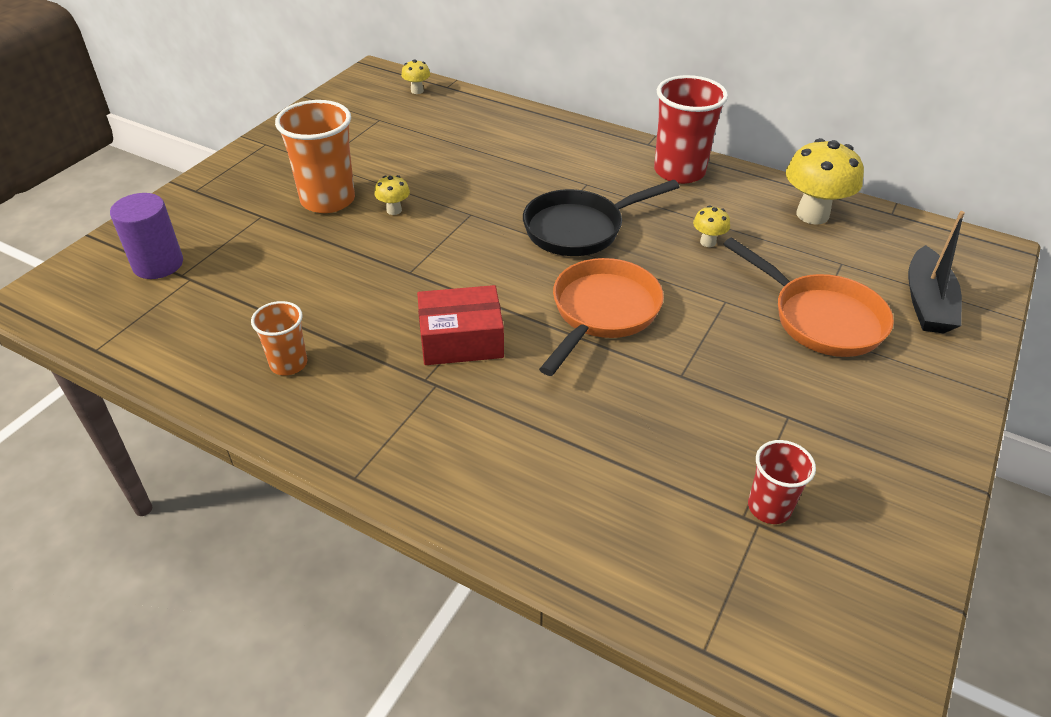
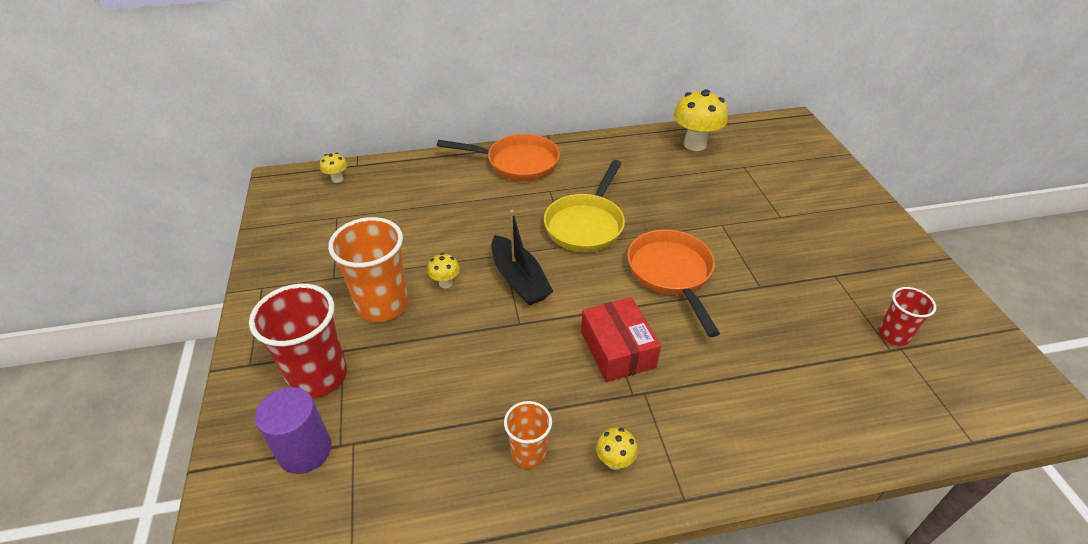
camera: 40 degrees left, 0 degrees up
(461, 340) = (617, 349): red box -> red box turned 60 degrees counterclockwise
(580, 229) = (586, 224): black pan -> yellow pan
(679, 171) = (593, 153): red cup -> red cup (318, 376)
(708, 242) = (666, 192): yellow mushroom -> yellow mushroom (614, 461)
(820, 318) = (776, 206): orange pan -> orange pan (517, 163)
(927, 303) = (806, 168): black boat -> black boat (519, 279)

